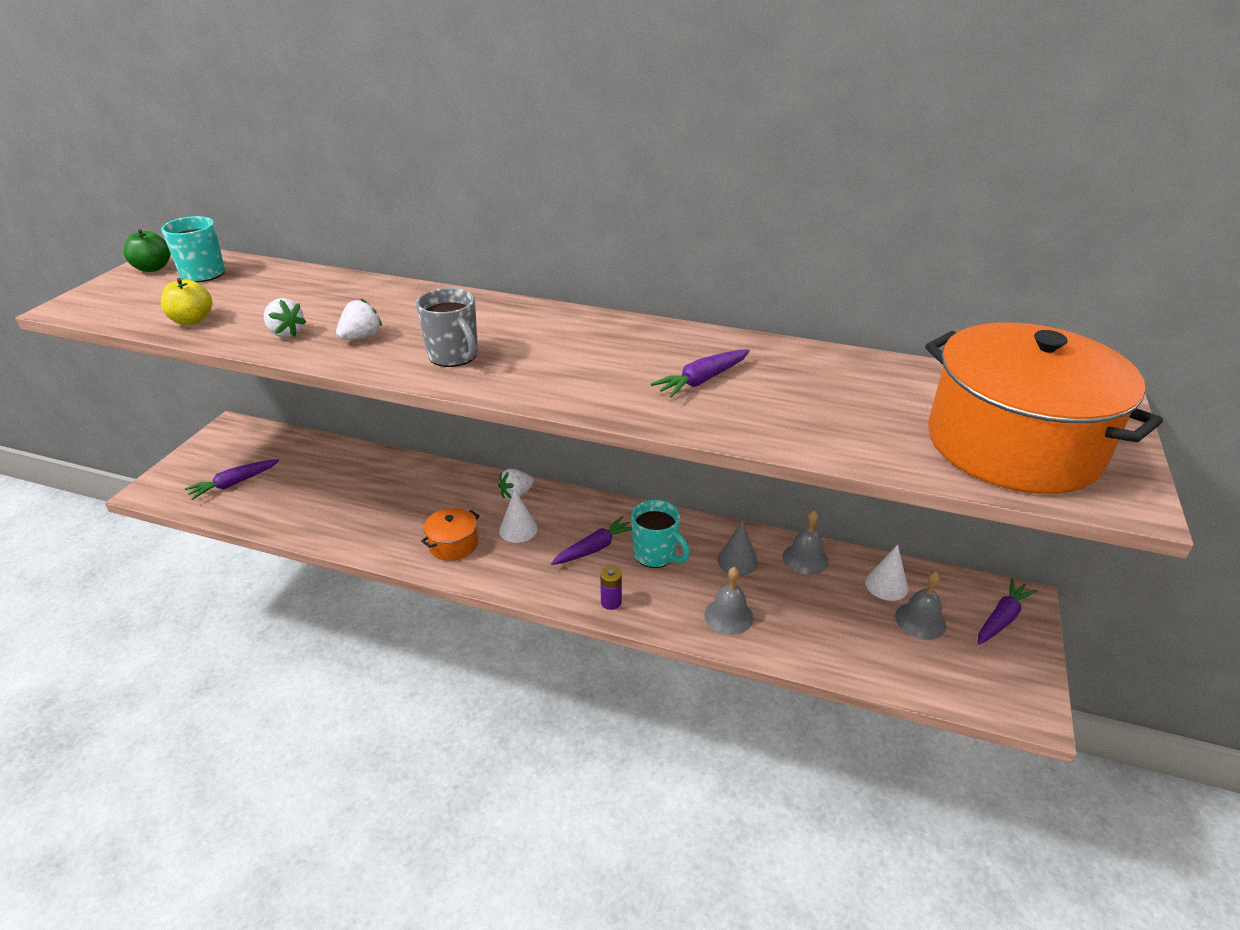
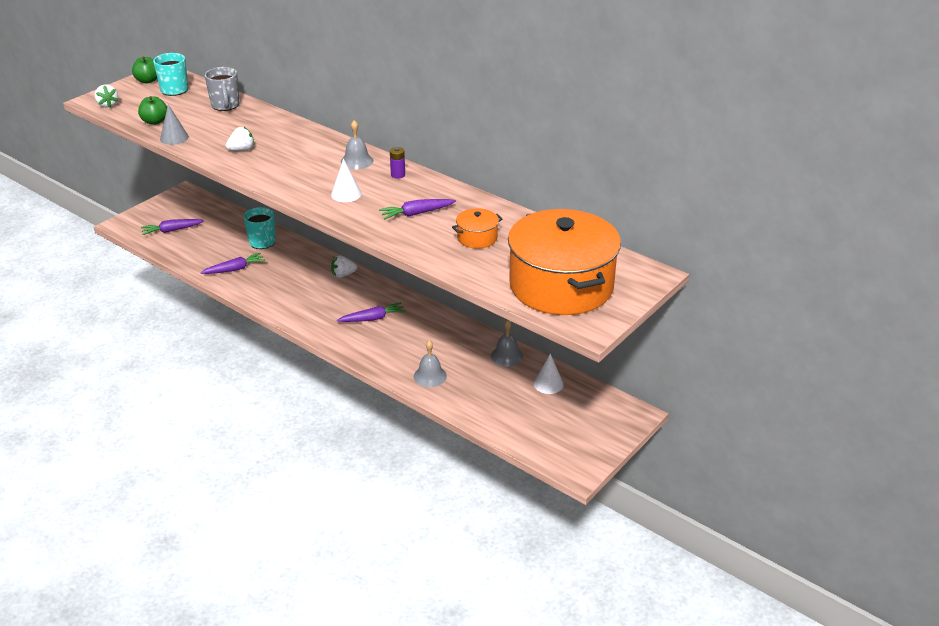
camera: 20 degrees right, 0 degrees up
(192, 320) = (155, 121): yellow apple -> green apple
(286, 333) = (202, 139): white strawberry -> white strawberry (108, 104)
(453, 544) = (286, 296): orange pot -> orange pot (477, 238)
(454, 356) = (286, 172): grey mug -> grey mug (225, 105)
(518, 529) = (331, 296): white cone -> white cone (346, 194)
(611, 602) = (362, 351): purple battery -> purple battery (398, 175)
(656, 555) = (409, 331): turquoise mug -> turquoise mug (262, 243)
(737, 561) = (460, 347): grey cone -> grey cone (174, 138)
(920, 620) = (552, 408): grey bell -> grey bell (357, 161)
(1001, 618) = (609, 420): purple carrot -> purple carrot (234, 269)

